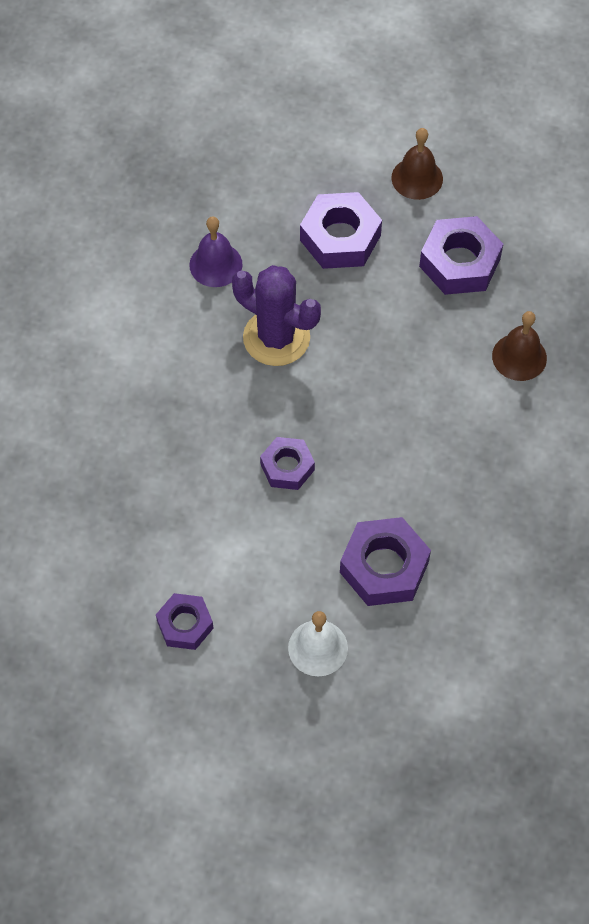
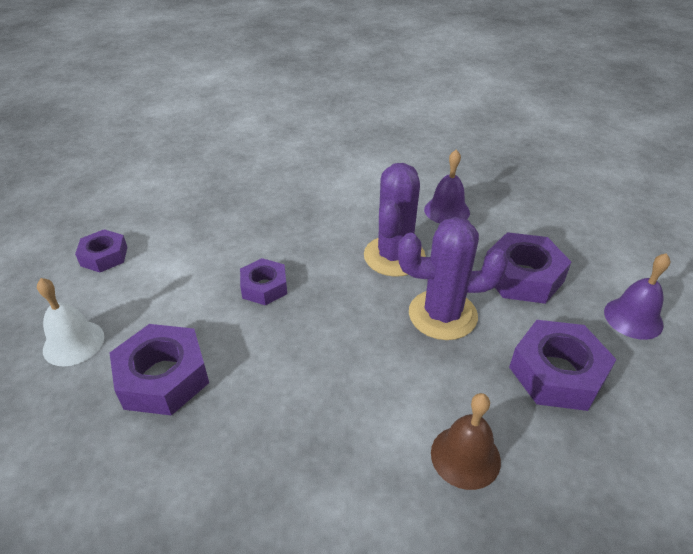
camera: 75 degrees right, 20 degrees down
(371, 322) = (442, 315): none -> purple cactus
(417, 178) = (633, 318): brown bell -> purple bell

